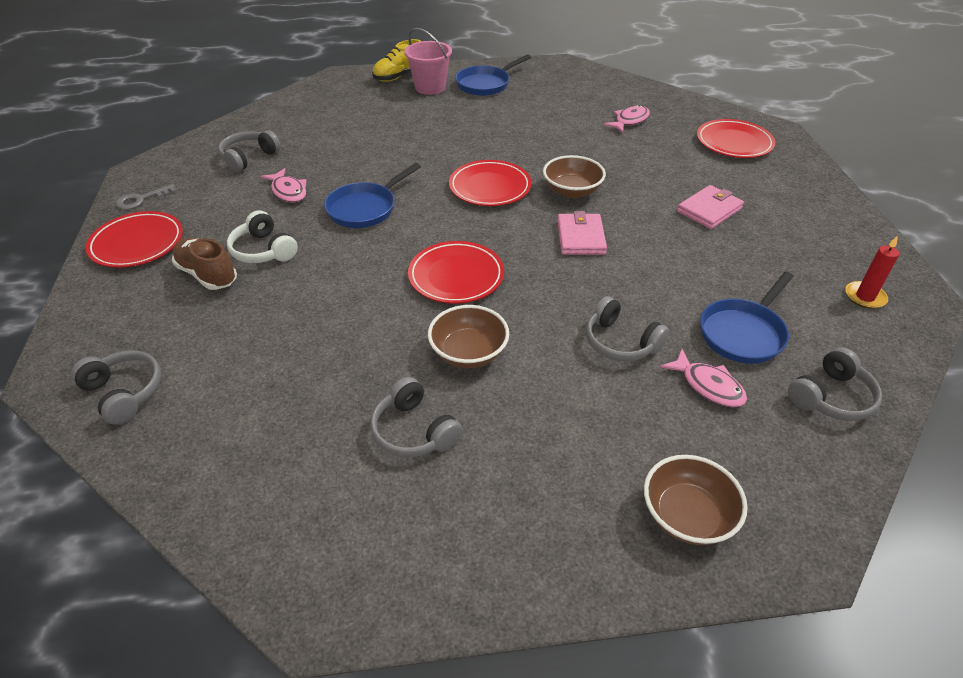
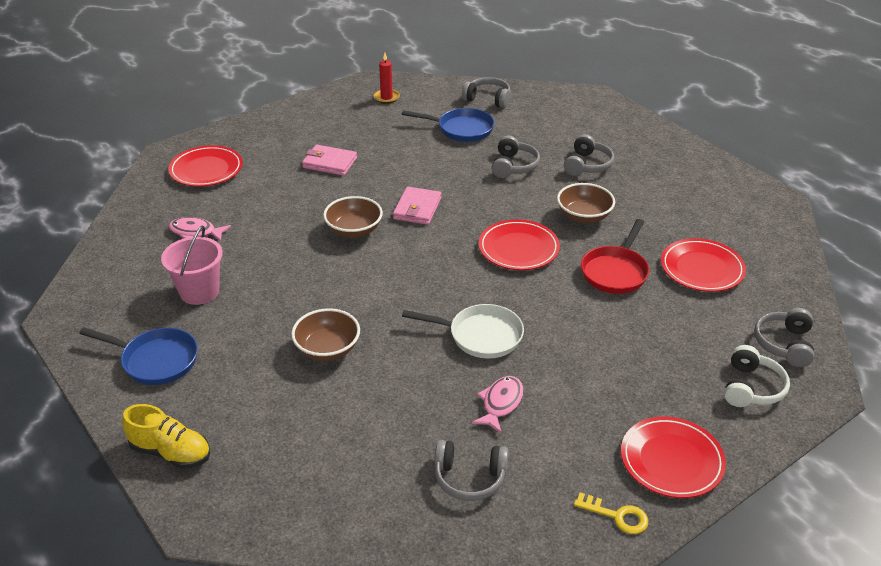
camera: 120 degrees left, 5 degrees down
(141, 199) = (617, 516): grey key -> yellow key
(207, 275) = (653, 381): brown shoe -> none
(263, 250) = (593, 366): white headphones -> white headphones (751, 388)
(355, 327) = (615, 272): none -> red pan
(365, 208) = (480, 336): blue pan -> white pan
(414, 431) = (661, 213): grey headphones -> grey headphones (587, 165)
(430, 87) = (190, 406): pink bucket -> pink bucket (199, 291)
(490, 187) = (384, 276): red plate -> red plate (701, 269)
(580, 237) = (417, 208): pink wallet -> pink wallet turned 45 degrees counterclockwise
(687, 515) = (609, 124): brown bowl -> brown bowl (327, 349)
(708, 386) = (518, 132): pink fish -> none

